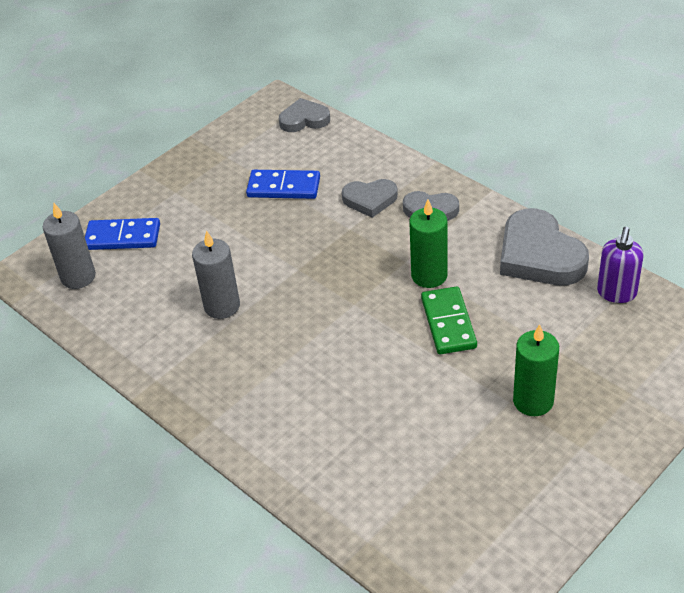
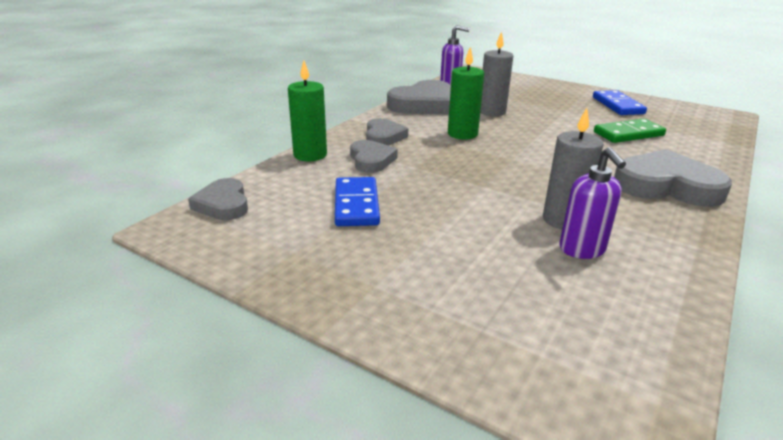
camera: 105 degrees left, 15 degrees down
(78, 277) = (598, 351): grey candle -> grey candle (492, 112)
(123, 237) = (489, 320): blue domino -> blue domino (617, 105)
(176, 304) = (582, 250): none -> purple soap dispenser
(260, 409) = (666, 186): none -> grey heart
(448, 323) = (509, 126): green domino -> green domino (628, 134)
(533, 401) = (559, 105): green candle -> green candle (310, 155)

